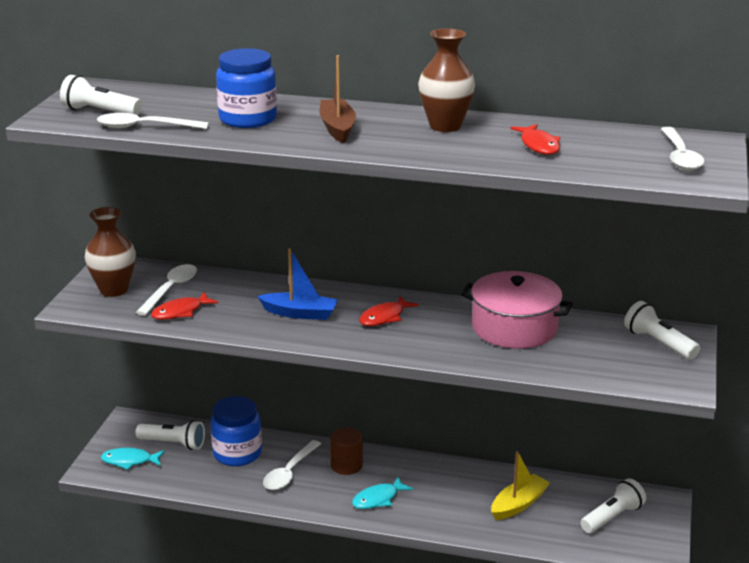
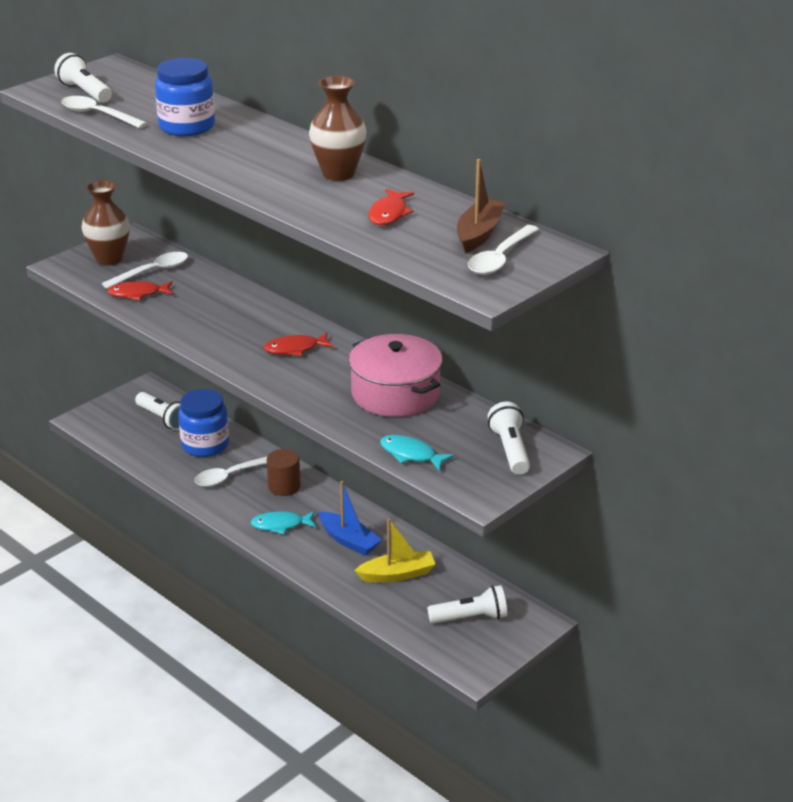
camera: 30 degrees right, 5 degrees up
(129, 461) = (116, 422): turquoise fish -> turquoise fish (411, 454)
(300, 313) = (229, 324): blue boat -> blue boat (349, 540)
(337, 128) = (245, 153): brown boat -> brown boat (479, 234)

